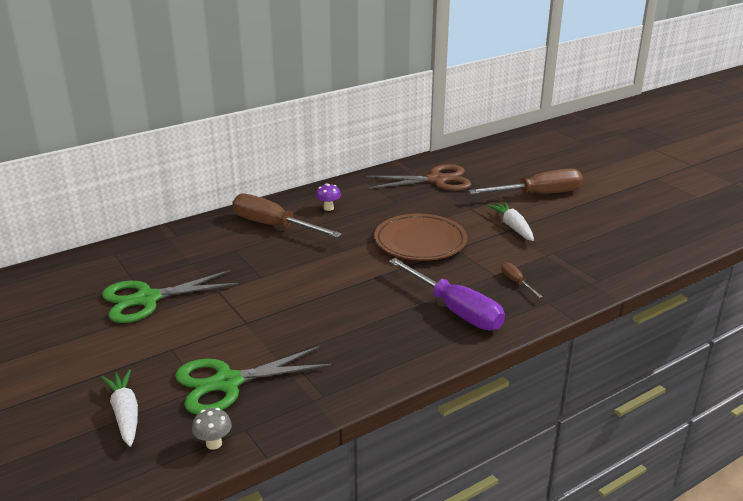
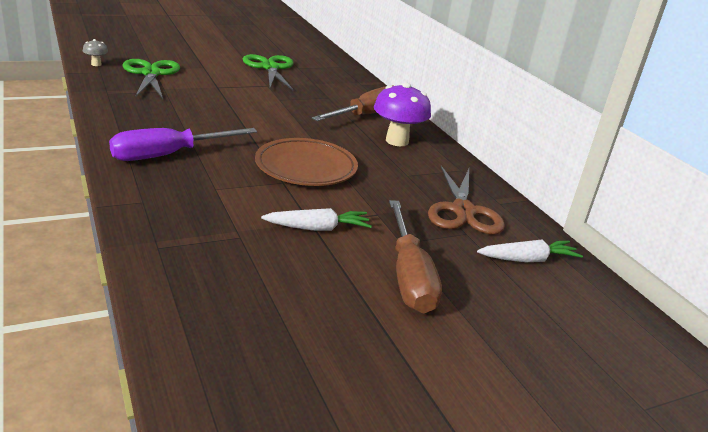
camera: 95 degrees right, 0 degrees up
(125, 413) = (148, 52): white carrot -> white carrot (528, 260)
(328, 208) = (397, 141): purple mushroom -> purple mushroom, size x2.13
(516, 282) = (192, 196): brown screwdriver -> none

